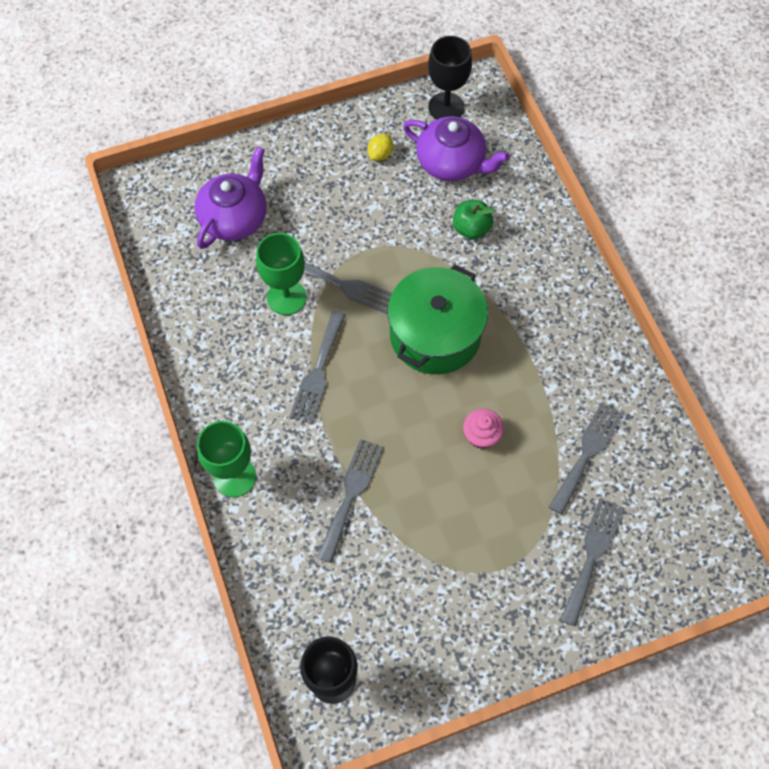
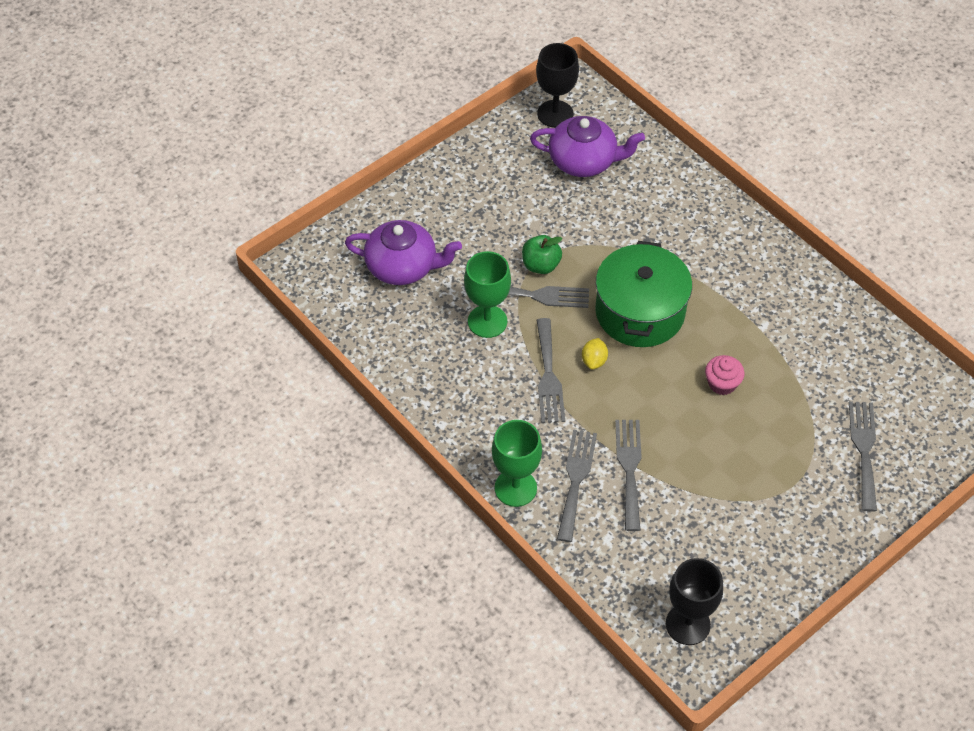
camera: 20 degrees left, 10 degrees down
(235, 218) = (403, 266): purple teapot -> purple teapot turned 90 degrees clockwise
(380, 154) = (514, 172): yellow lemon -> yellow lemon (594, 361)
(471, 228) = (629, 212): green apple -> green apple (541, 265)
(587, 453) = (821, 369): grey fork -> grey fork (576, 480)

